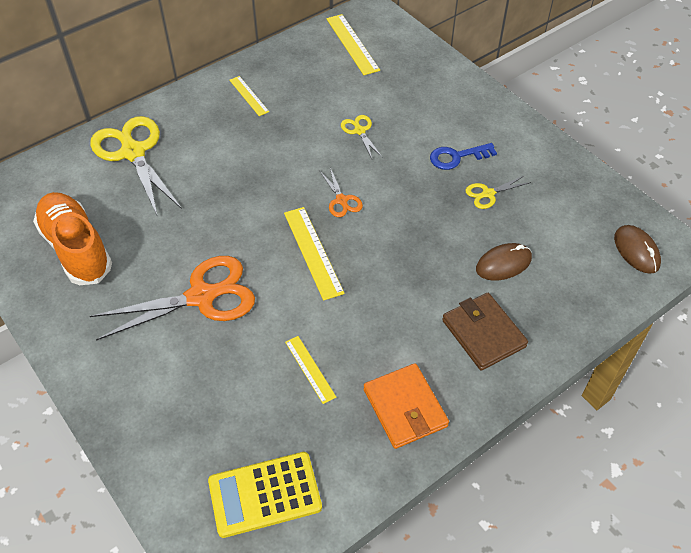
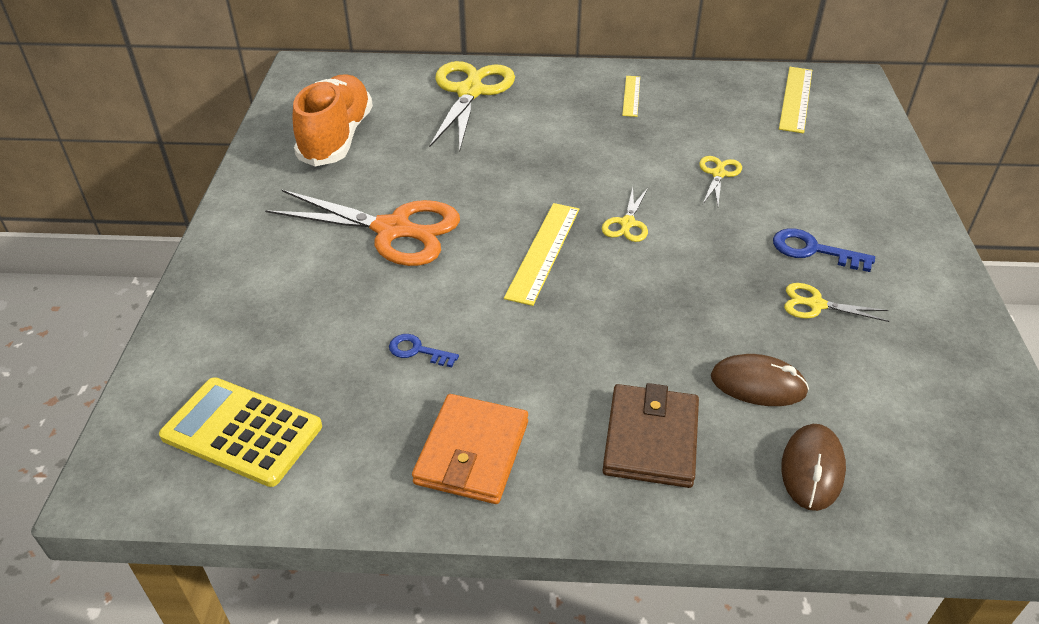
camera: 40 degrees right, 10 degrees down
(310, 369) = (418, 351): yellow ruler -> blue key
(341, 200) = (627, 223): orange scissors -> yellow scissors
(636, 251) = (979, 480): brown mouse -> brown mouse (812, 469)

